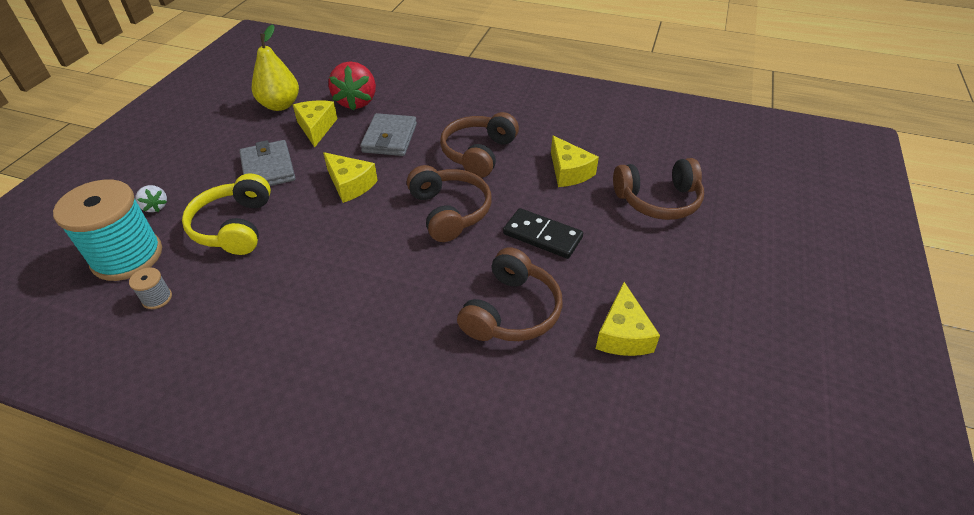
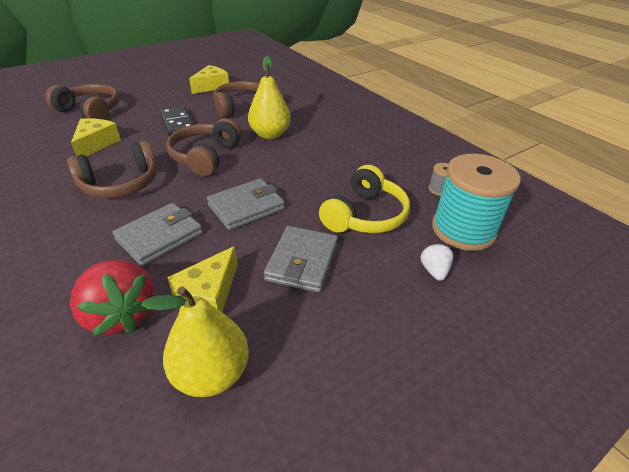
camera: 145 degrees left, 5 degrees down
(350, 184) = (246, 207): yellow cheese -> grey wallet
(356, 102) = (121, 314): red strawberry -> red strawberry turned 105 degrees clockwise
(418, 279) = (270, 134): none -> yellow pear

